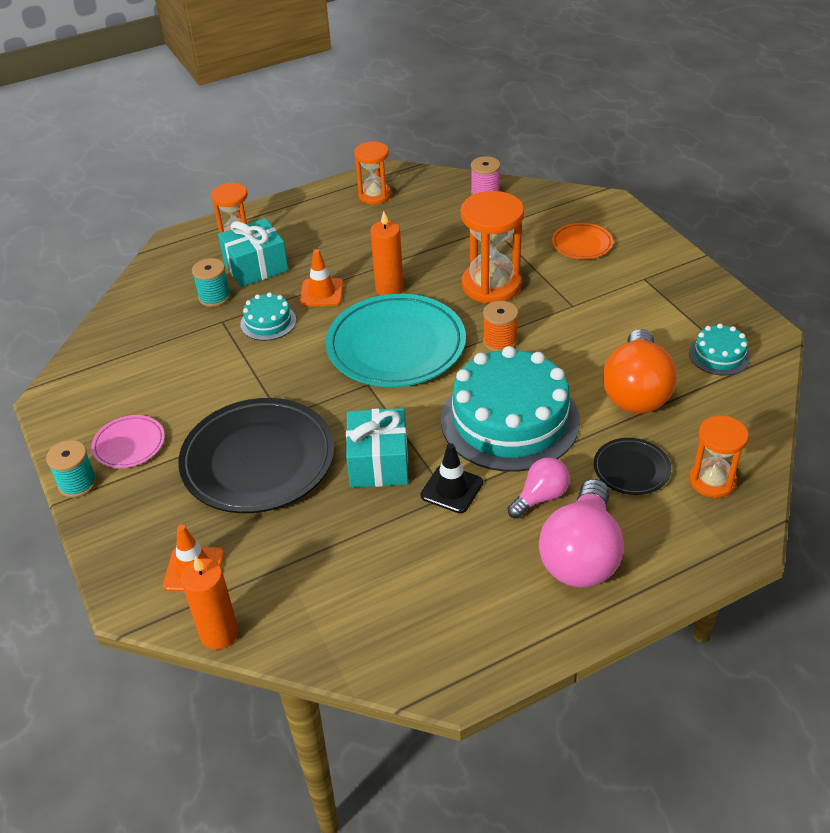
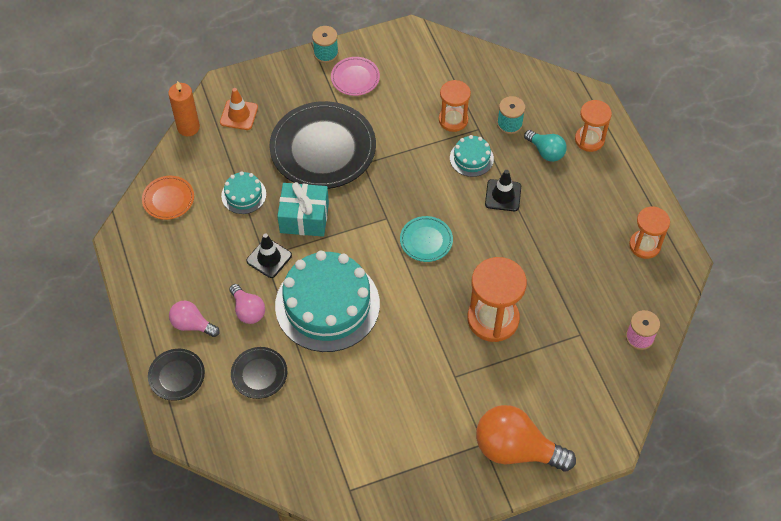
camera: 95 degrees right, 15 degrees up
(256, 267) = (546, 152): turquoise gift -> turquoise light bulb
(322, 293) = (503, 195): orange traffic cone -> black traffic cone
(389, 289) = (500, 243): orange candle -> none
(396, 346) = (426, 240): turquoise plate -> turquoise plate, size x0.48
(500, 341) = (418, 313): orange spool -> none
(581, 555) = (192, 324): pink light bulb -> pink light bulb, size x0.55
(582, 244) = (543, 403): orange plate -> orange plate (168, 199)
(636, 391) = (339, 398): orange light bulb -> orange light bulb (516, 449)
(667, 556) = (176, 376): none -> black plate
(712, 481) = (235, 425): orange hourglass -> orange hourglass (453, 120)
(719, 355) = (369, 474): turquoise cake -> turquoise cake (243, 195)

